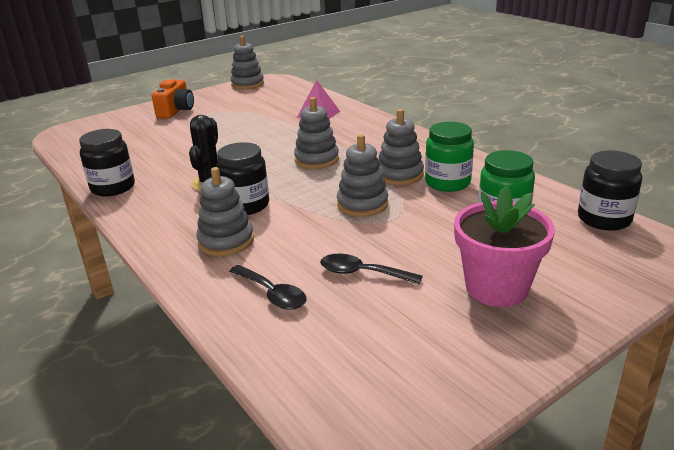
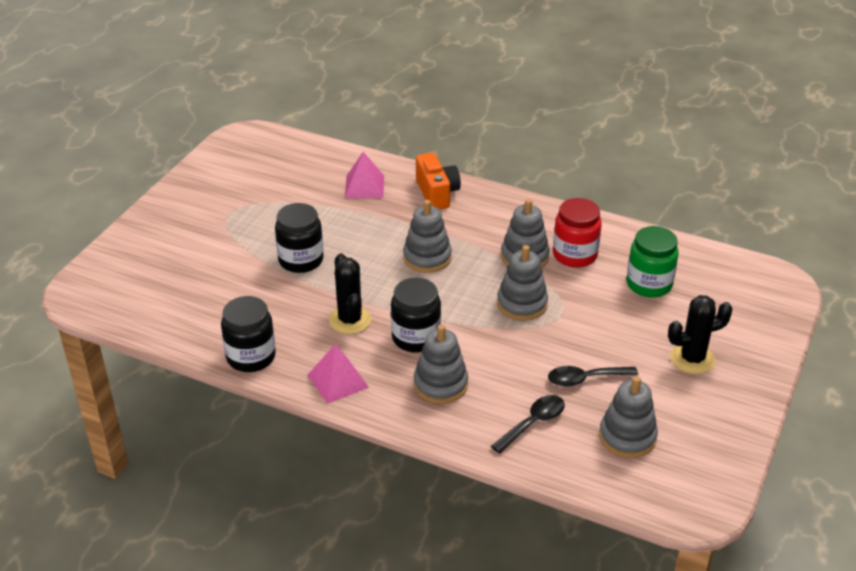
camera: 30 degrees left, 10 degrees up
(151, 217) = (338, 381): none -> pink pyramid
(176, 111) = (184, 221): orange camera -> orange camera (437, 193)
(247, 84) = (224, 150): grey stacking toy -> grey stacking toy (627, 437)
(272, 294) = (533, 423): black spoon -> black spoon turned 60 degrees counterclockwise
(447, 183) = (575, 255): green jar -> red jar
(496, 288) = (692, 359): pink flower pot -> black cactus
(604, 219) = (724, 262): black jar -> black jar (301, 260)

